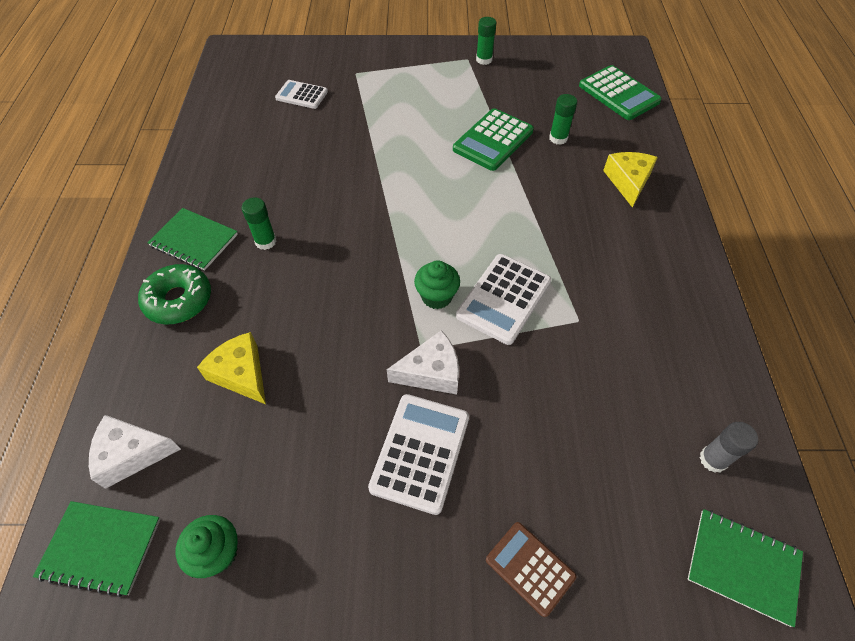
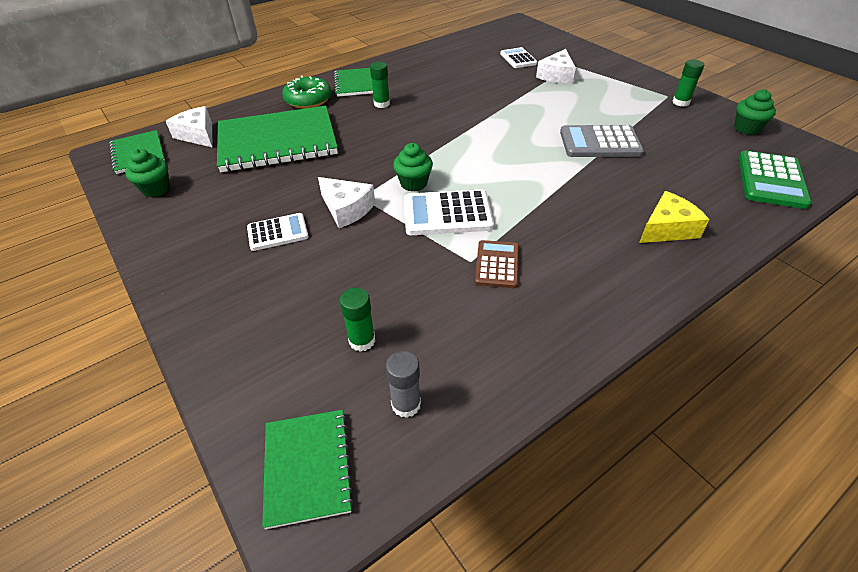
camera: 55 degrees right, 10 degrees down
(241, 374) = (277, 141): yellow cheese -> green notebook
(362, 93) = (556, 75): none -> white cheese
(420, 452) = (278, 232): white calculator -> white calculator, size x0.64
(493, 140) = (600, 143): green calculator -> grey calculator
(530, 568) = (222, 324): brown calculator -> brown calculator (497, 264)
(550, 57) = (746, 128): none -> green cupcake
(558, 138) = (655, 171): green glue stick -> green glue stick (362, 340)

